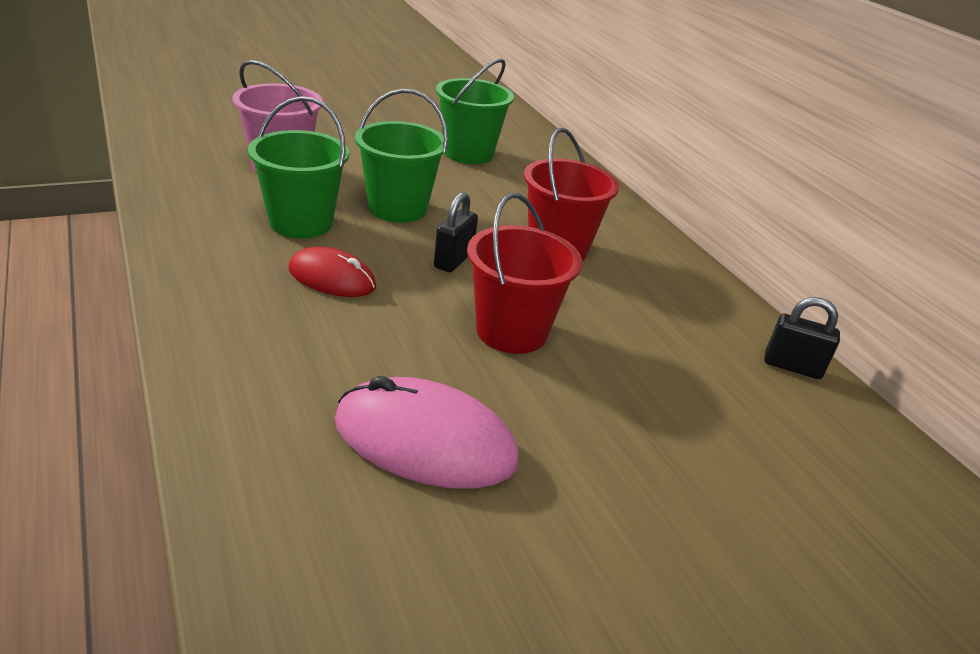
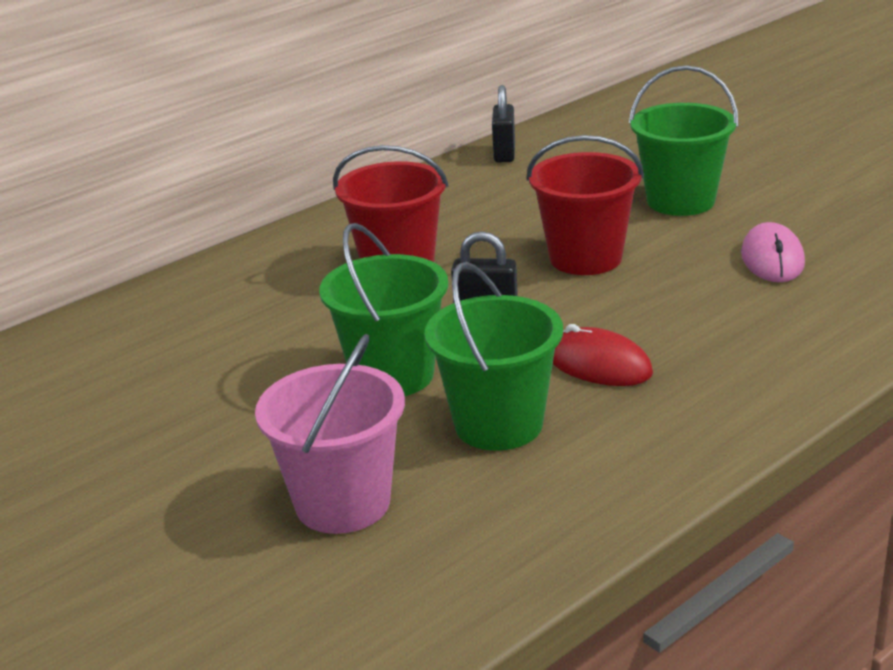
camera: 100 degrees left, 5 degrees down
(332, 278) = (598, 364): red mouse -> red mouse turned 60 degrees counterclockwise
(425, 441) = (772, 259): pink mouse -> pink mouse, size x0.63
(468, 153) = (162, 374): green bucket -> green bucket (680, 201)

